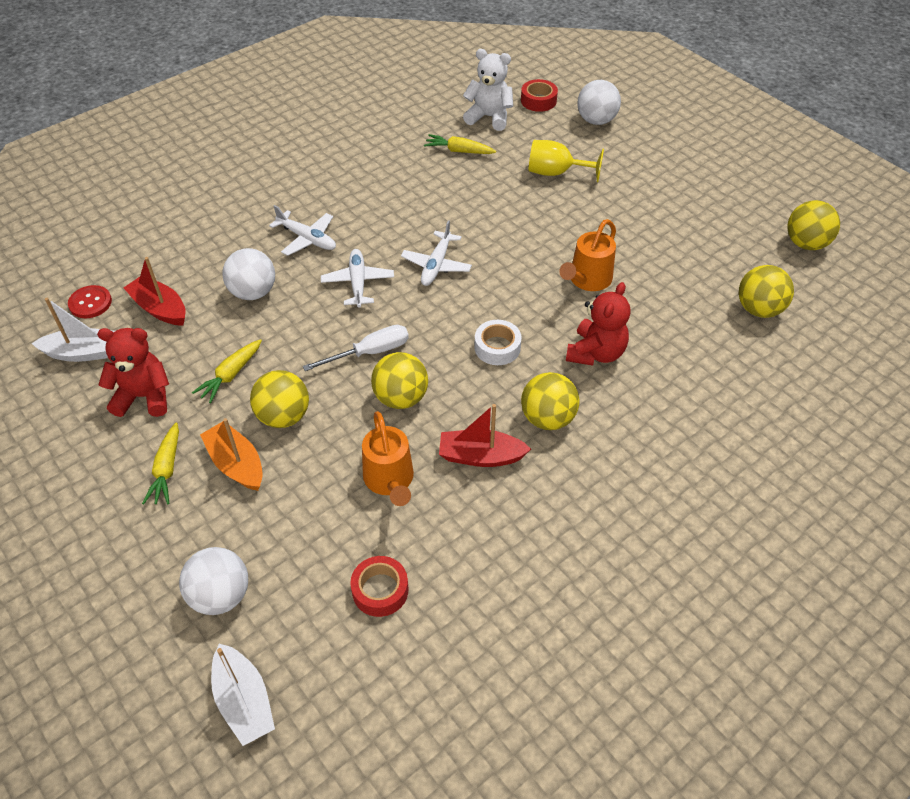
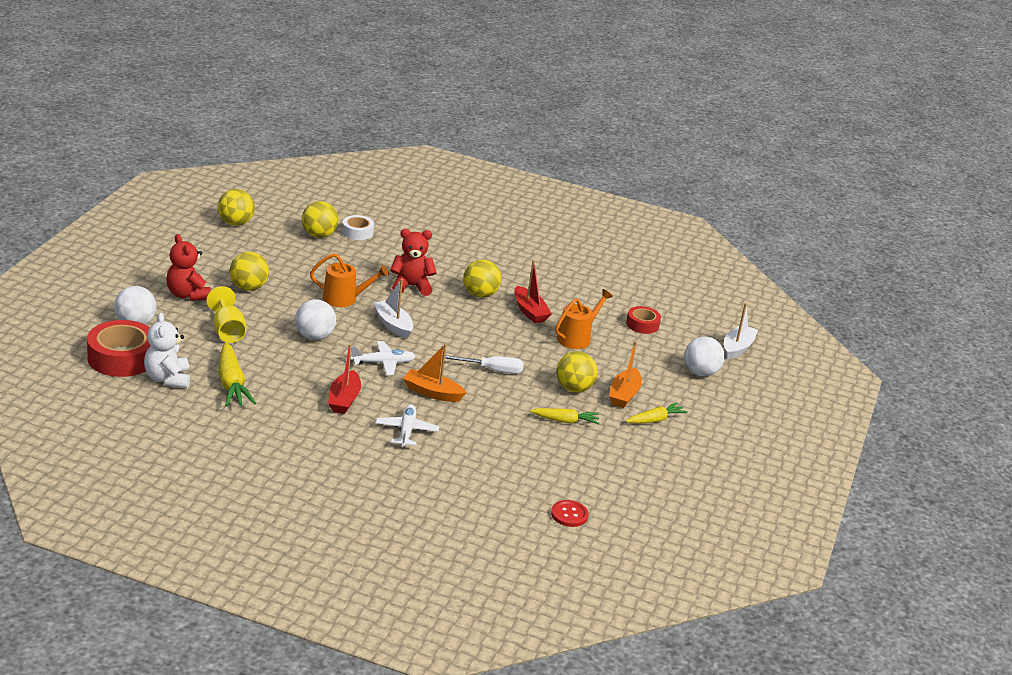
camera: 125 degrees left, 20 degrees down
(83, 353) = (613, 496): white boat -> white boat (393, 325)
(144, 397) = (618, 451): red teddy bear -> red teddy bear (187, 295)
(160, 308) = (541, 477): red boat -> red boat (344, 400)
(253, 292) = (485, 438): white ball -> white ball (314, 336)
(358, 283) = (432, 393): white plane -> orange boat
(370, 352) = (491, 370): white screwdriver -> white screwdriver turned 150 degrees clockwise
(401, 398) = (516, 348): yellow ball -> yellow ball (248, 288)
(459, 151) = (231, 384): yellow carrot -> yellow carrot, size x1.58
(497, 347) = (440, 322): white tape -> white tape (357, 232)
(538, 101) = (122, 358): red tape -> red tape, size x1.82

